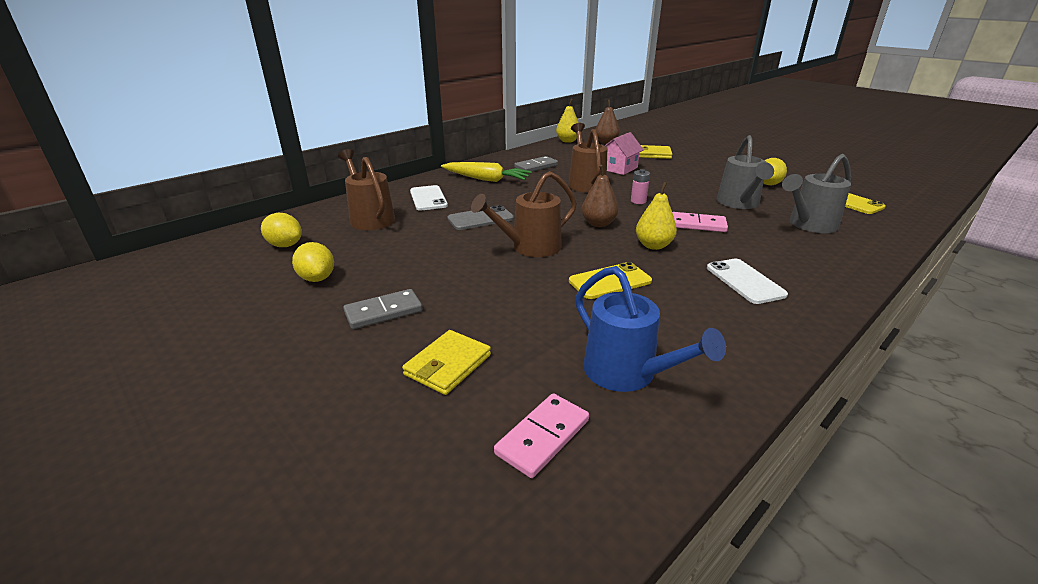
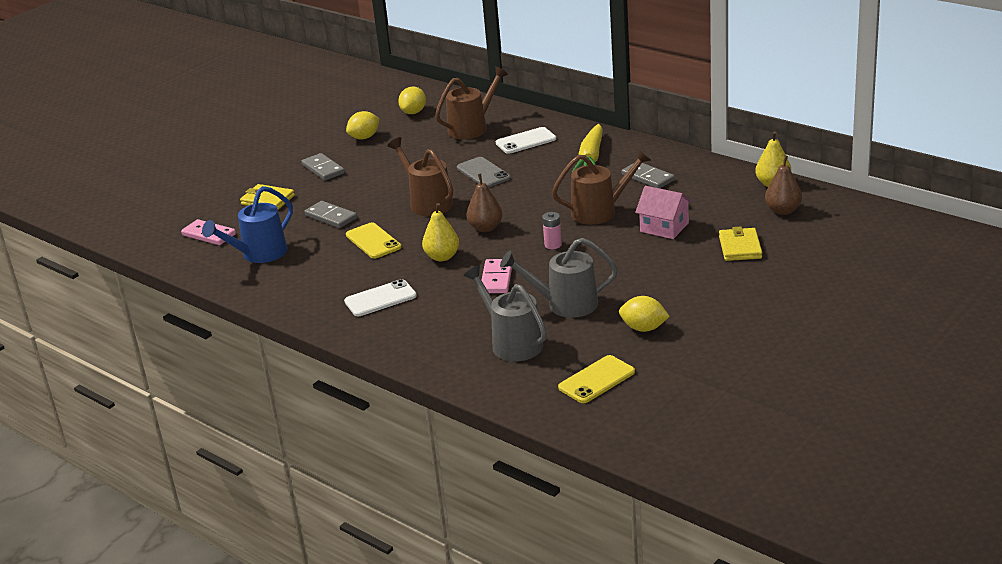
camera: 85 degrees right, 0 degrees up
(534, 308) = (331, 217): none -> grey domino

